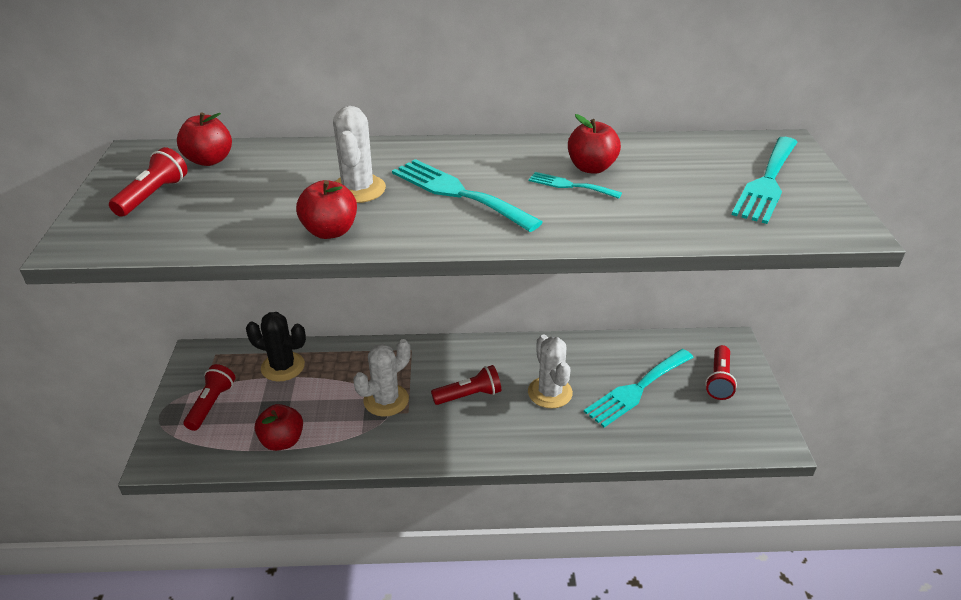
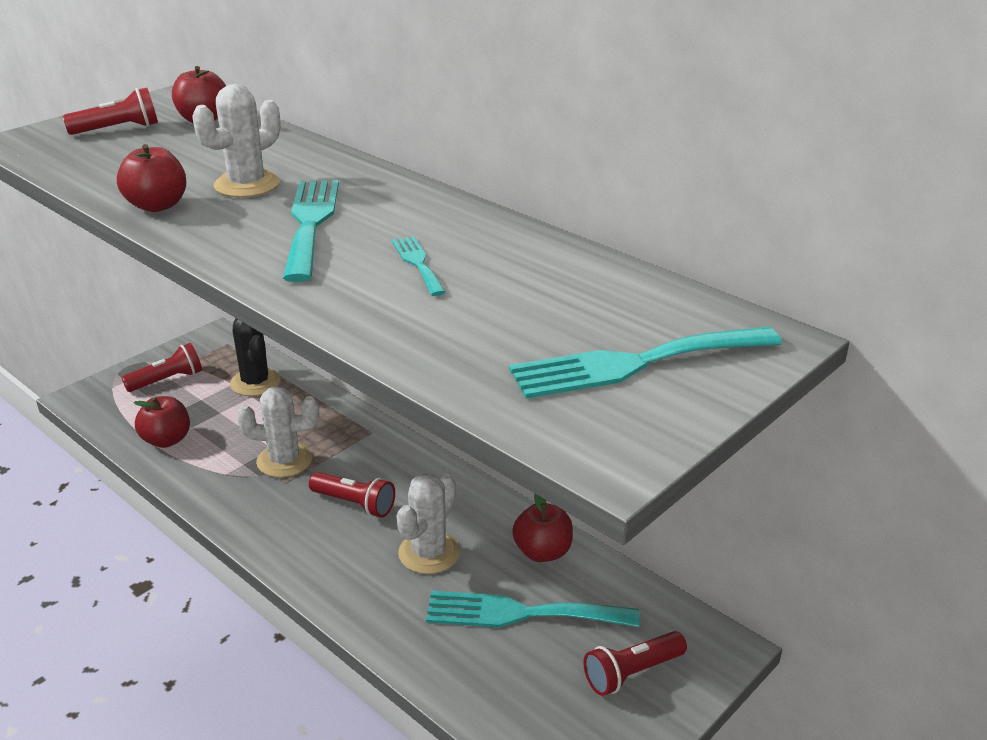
camera: 45 degrees right, 5 degrees down
(591, 168) = (477, 258): red apple -> red apple (542, 552)

